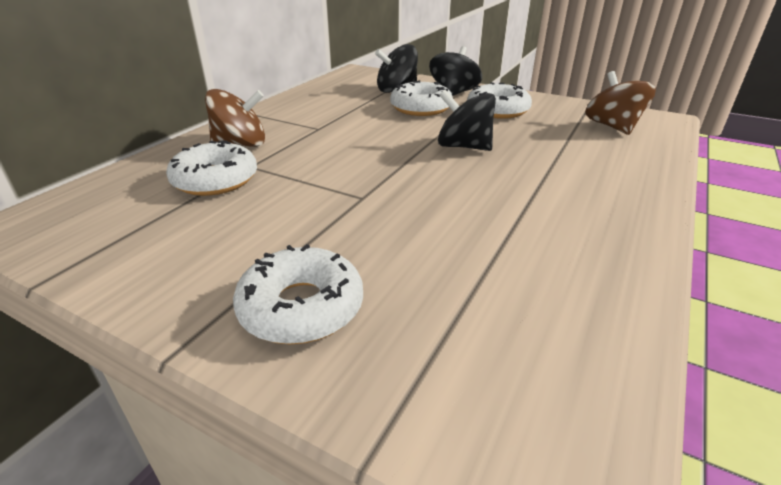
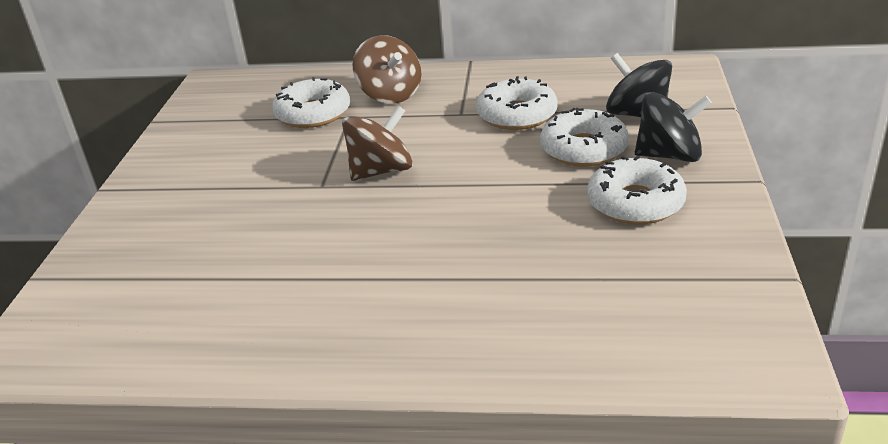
camera: 70 degrees right, 0 degrees up
(301, 307) = (155, 213): white donut -> white donut (517, 115)
(463, 147) = (481, 208): black spinning top -> none
(612, 127) = (666, 312): brown spinning top -> brown spinning top (381, 171)

